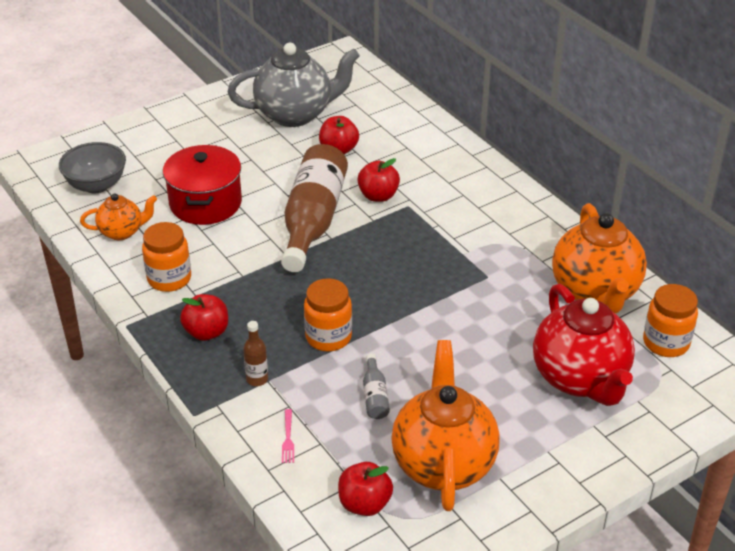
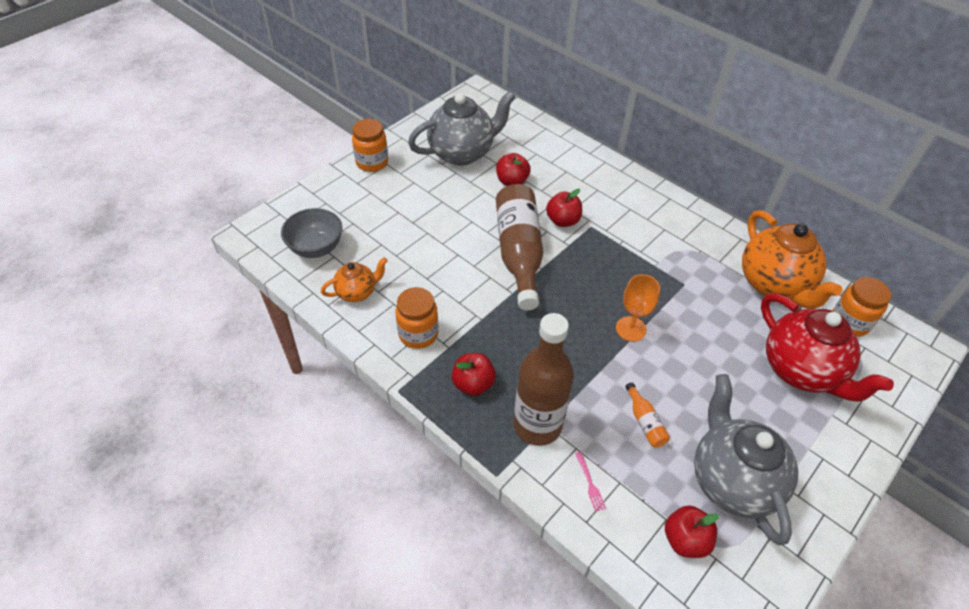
camera: 15 degrees left, 10 degrees up
(205, 203) = (420, 251): red pot -> none
(257, 379) = (537, 425): brown bottle -> brown bottle, size x2.44
(328, 337) = (580, 369): orange jar -> orange jar (372, 162)
(375, 396) = (645, 422): grey bottle -> orange bottle
(403, 309) = (631, 329): none -> orange goblet
(443, 463) = (731, 481): orange teapot -> grey teapot

